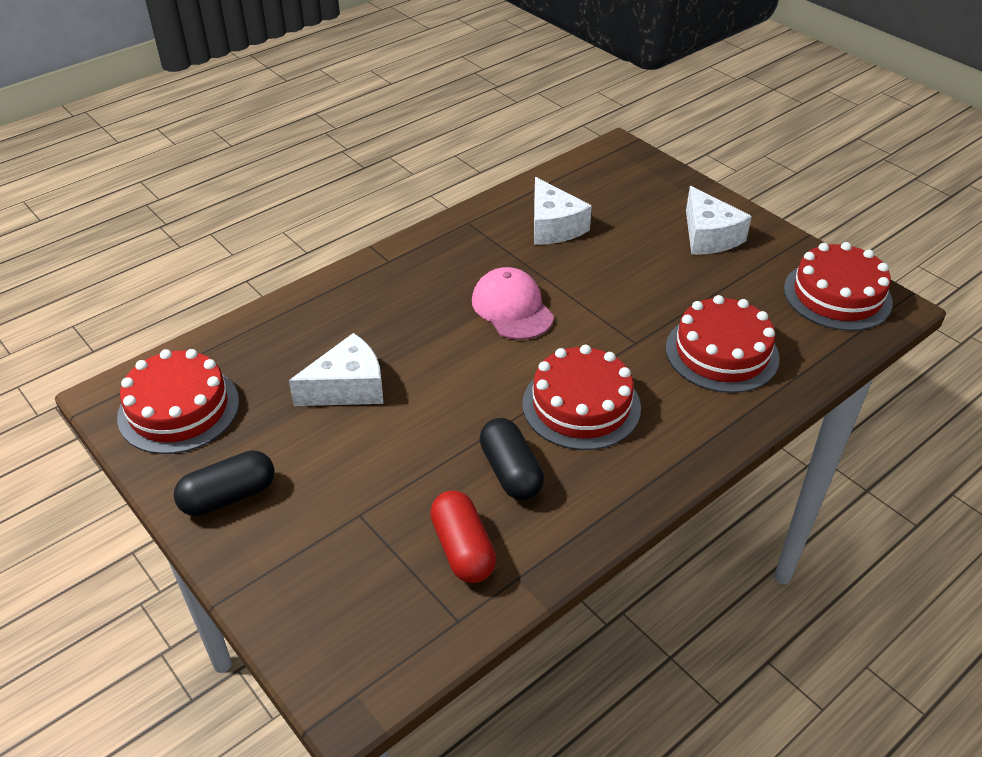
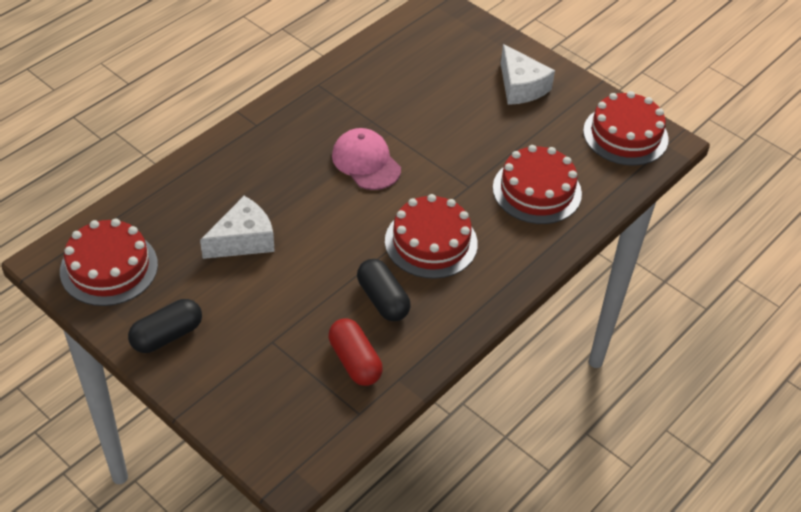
camera: 10 degrees left, 5 degrees up
(553, 226) = (391, 84): white cheese -> none

